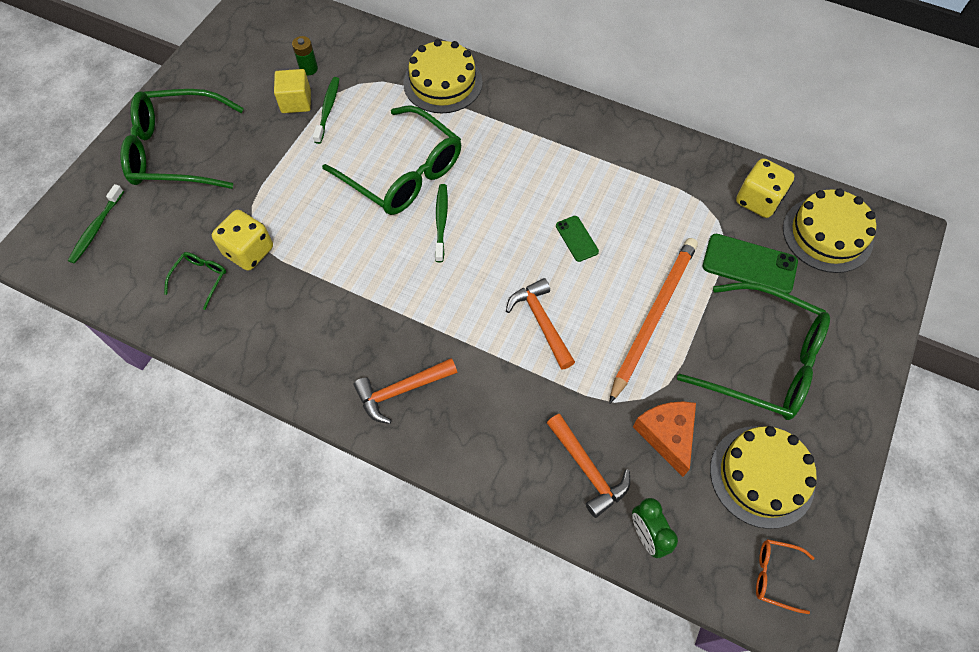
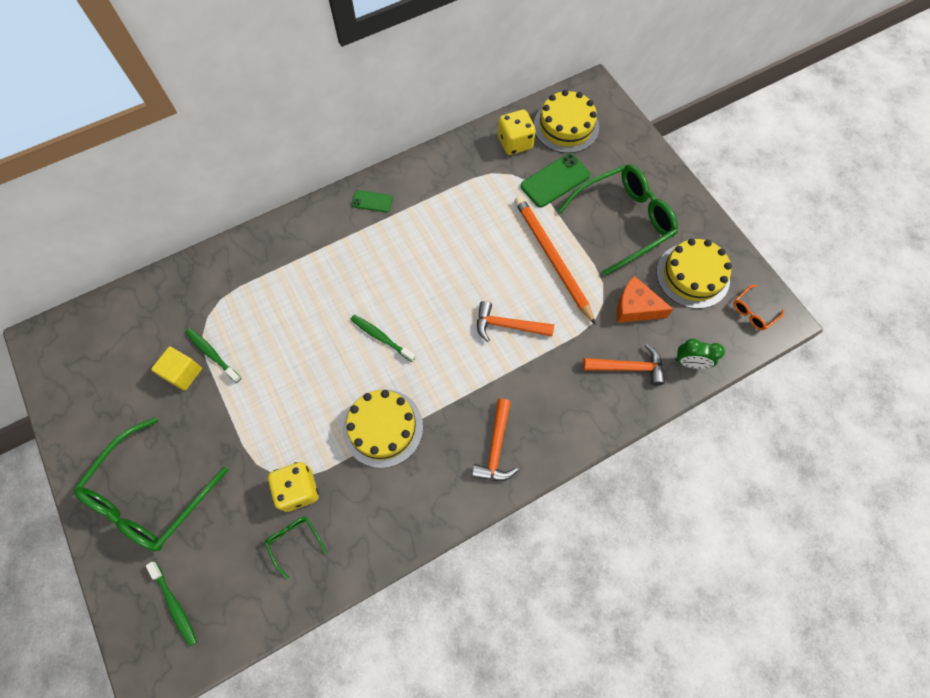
camera: 55 degrees left, 5 degrees up
(308, 69) = (158, 345): green battery -> none
(404, 173) = (319, 336): green glasses -> none
(443, 82) = (260, 259): yellow cake -> yellow cake (383, 428)
(577, 238) = (462, 262): green phone -> green phone (372, 201)

